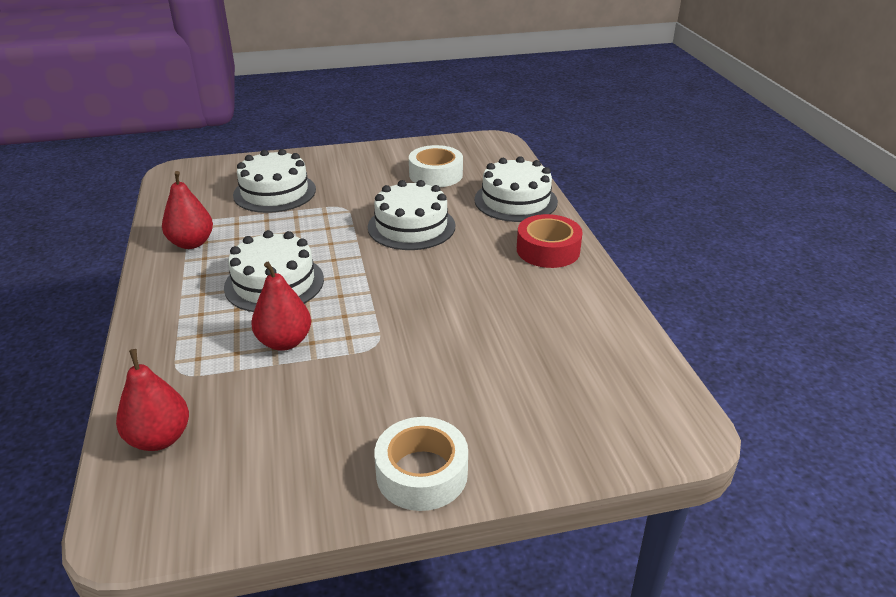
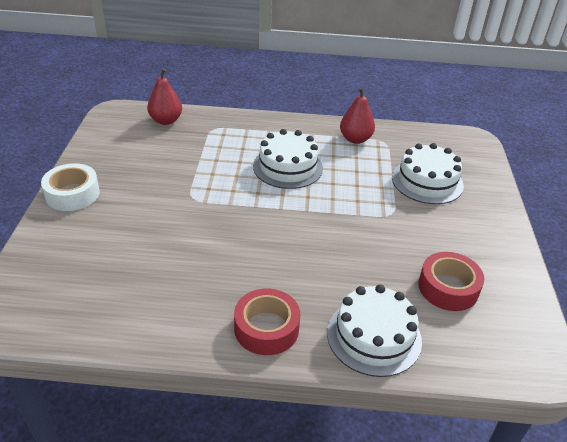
camera: 105 degrees right, 5 degrees up
(284, 342) = (219, 164): red pear -> none
(411, 226) = (343, 247): white cake -> none
(435, 174) = (448, 288): white tape -> red tape

